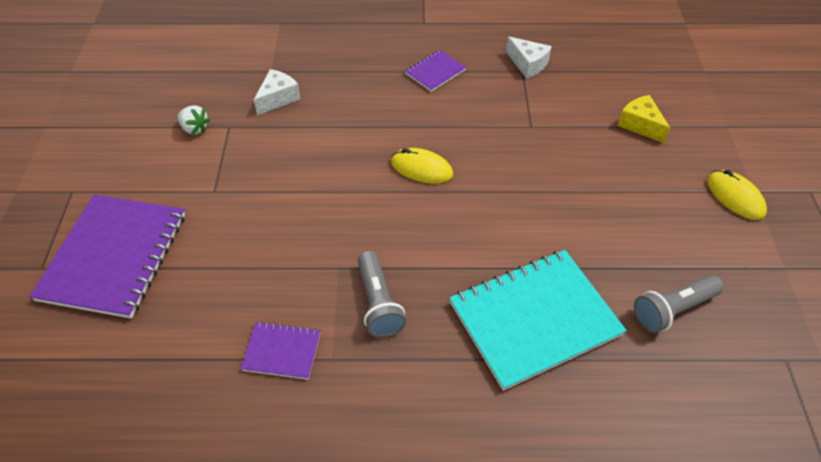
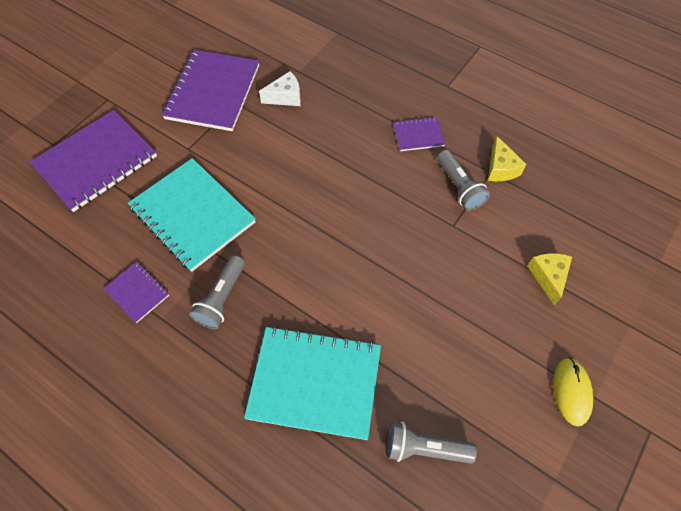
camera: 35 degrees right, 10 degrees up
(195, 128) = (213, 92): white strawberry -> purple notebook
(276, 247) = (192, 215): none -> turquoise notebook
(421, 168) = (338, 212): yellow mouse -> none
(508, 95) = (459, 187): none -> grey flashlight
(528, 64) = (500, 168): white cheese -> yellow cheese

